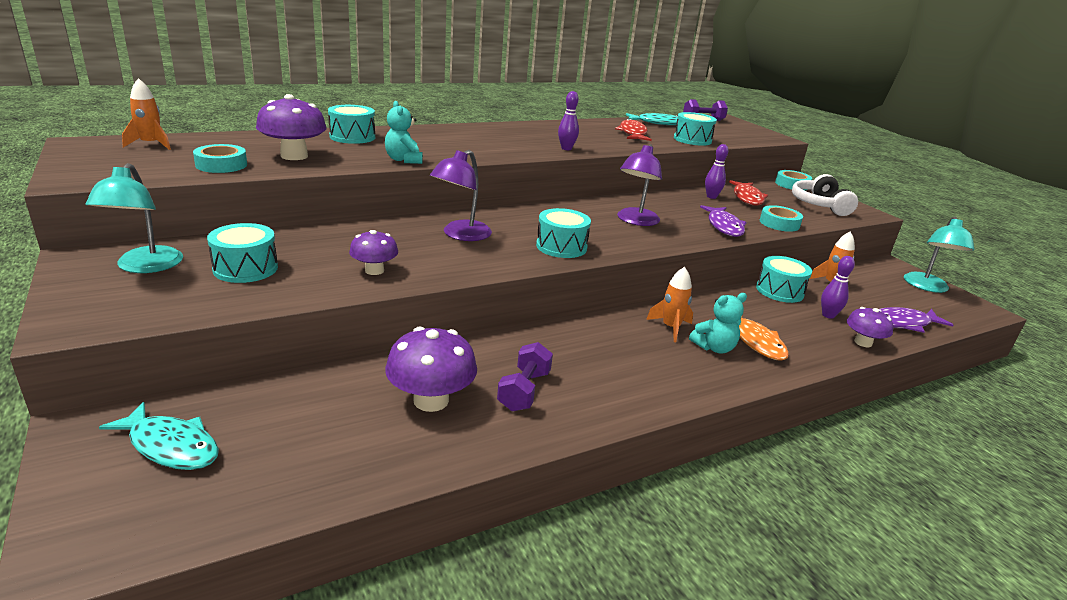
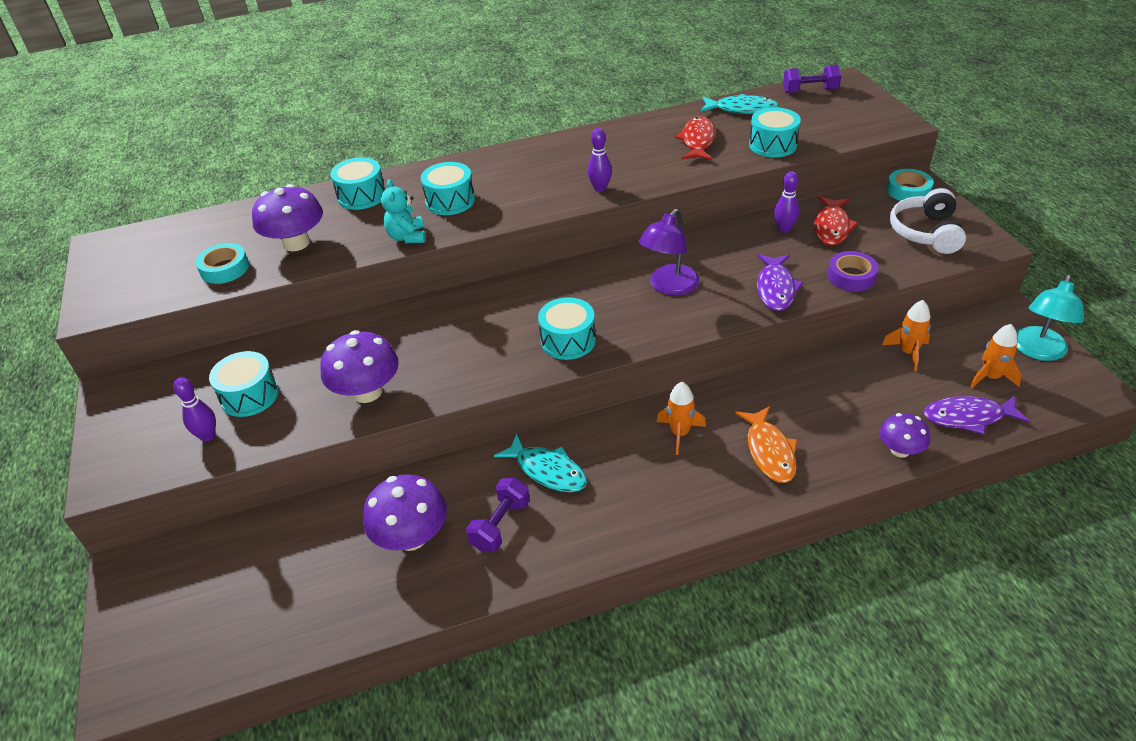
camera: 15 degrees right, 15 degrees up
(145, 266) = (164, 398): turquoise lamp -> none
(151, 144) = (162, 239): orange rocket -> orange rocket (990, 377)
(171, 446) = (192, 587): turquoise fish -> turquoise fish (547, 470)
(374, 270) = (367, 392): purple mushroom -> purple mushroom, size x1.63
(460, 235) = (464, 328): purple lamp -> none
(714, 348) = (718, 462): turquoise teddy bear -> none
(779, 223) = (851, 276): turquoise tape -> purple tape
(779, 291) = (834, 368): turquoise drum -> turquoise drum (450, 201)
(828, 315) = (877, 407): purple bowling pin -> purple bowling pin (208, 436)

